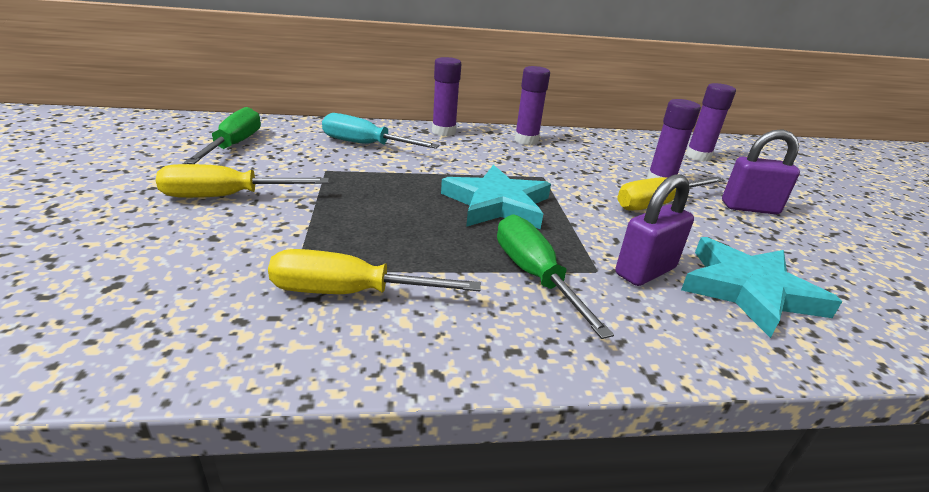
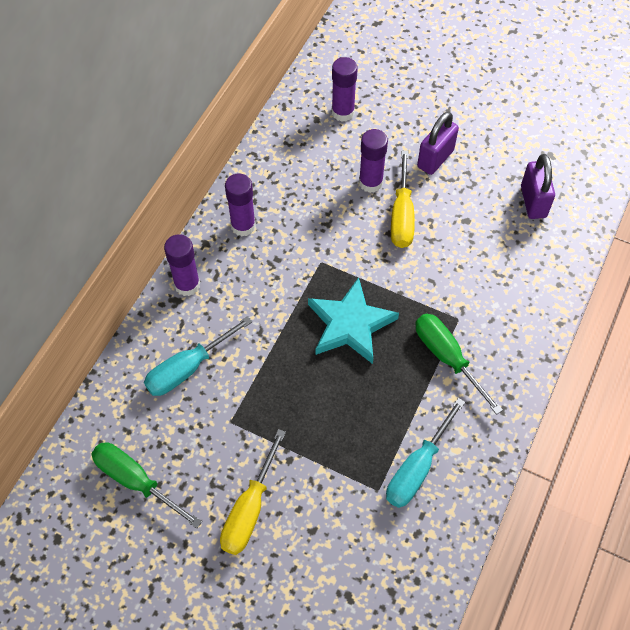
camera: 55 degrees left, 30 degrees up
(350, 293) = (417, 468): yellow screwdriver -> turquoise screwdriver
(534, 276) = (447, 358): green screwdriver -> green screwdriver turned 45 degrees clockwise
(645, 271) = (471, 292): purple padlock -> purple padlock (533, 202)
(749, 290) = (513, 253): turquoise star -> none

